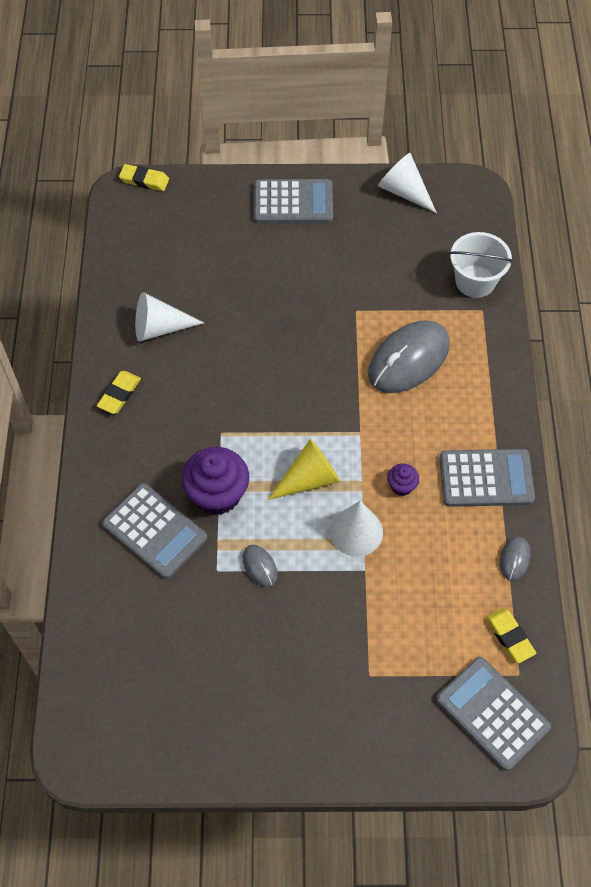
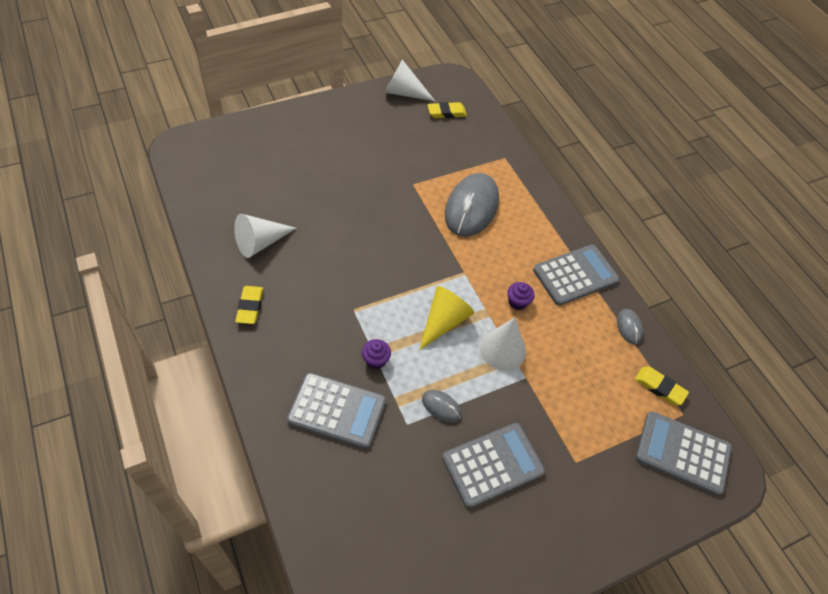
camera: 30 degrees left, 5 degrees down
(144, 180) = (193, 134): yellow eraser -> yellow eraser (446, 112)
(217, 494) = (376, 360): purple cupcake -> purple cupcake, size x0.48
(293, 202) = (324, 120): grey calculator -> grey calculator (492, 465)
(475, 281) = (488, 139): white bucket -> none

